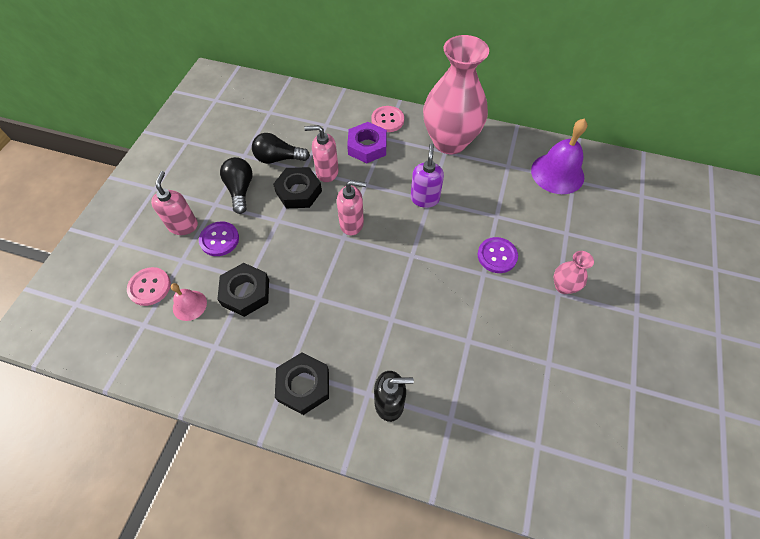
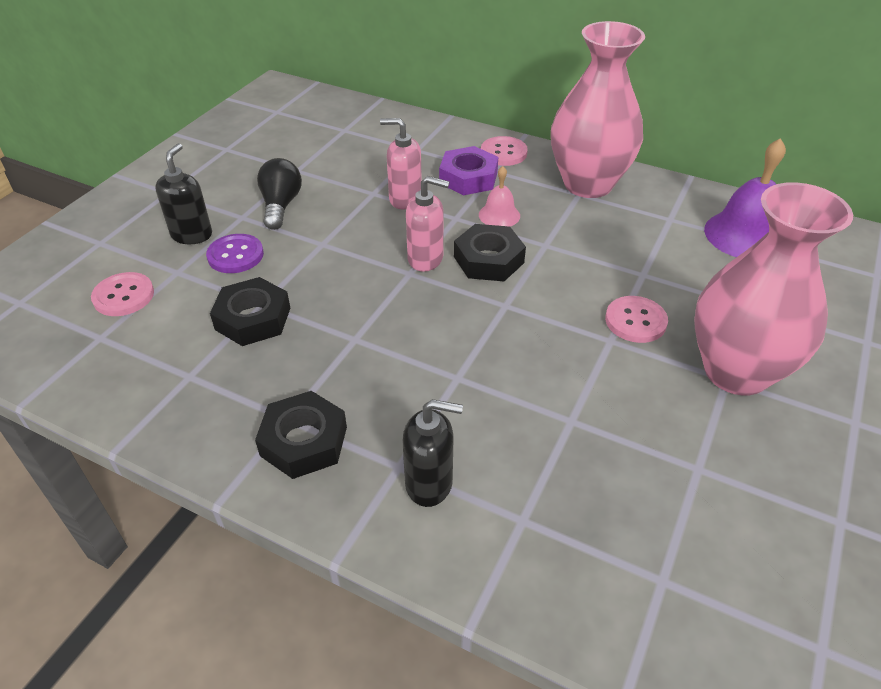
camera: 10 degrees right, 15 degrees down
(183, 225) = (192, 235): pink soap dispenser -> black soap dispenser
(189, 305) = (170, 323): pink bell -> pink bell (499, 215)
(278, 158) = (342, 178): black light bulb -> none
(298, 191) = (360, 215): black nut -> black nut (488, 260)
(425, 198) = (538, 242): purple soap dispenser -> none
(497, 256) = (635, 321): purple button -> pink button
(563, 286) = (736, 371): pink vase -> pink vase, size x2.35

